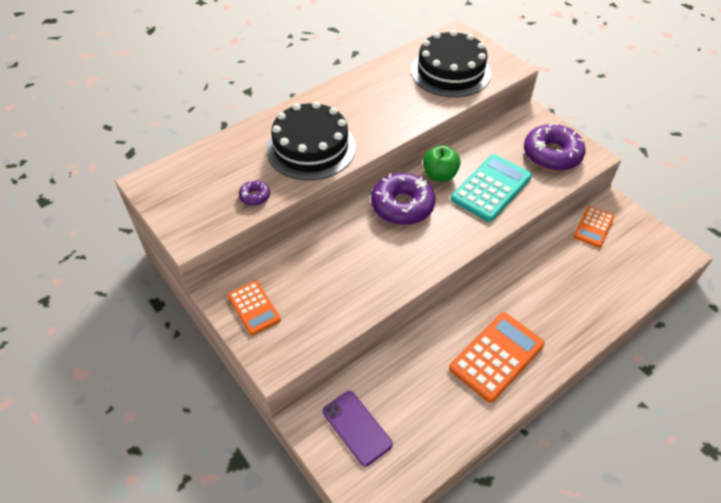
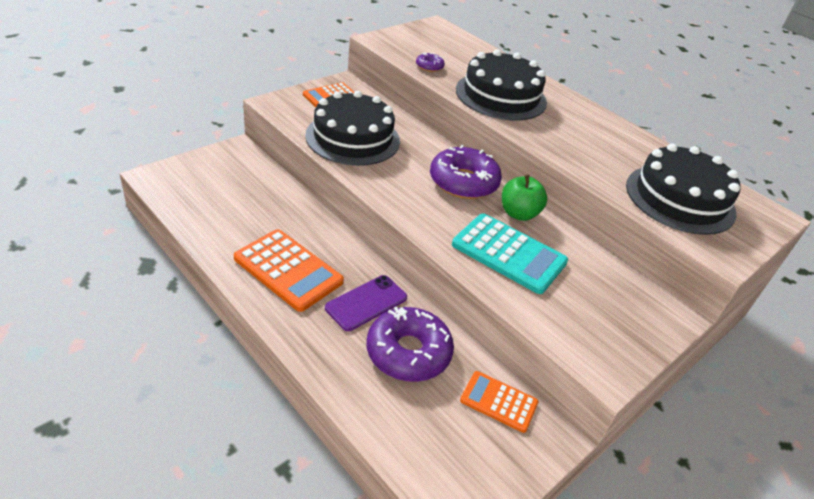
camera: 80 degrees right, 10 degrees down
(340, 286) = (353, 138): none -> black cake
(356, 428) = (225, 173): purple phone -> purple phone (366, 303)
(552, 154) = (594, 324): purple donut -> purple donut (408, 352)

